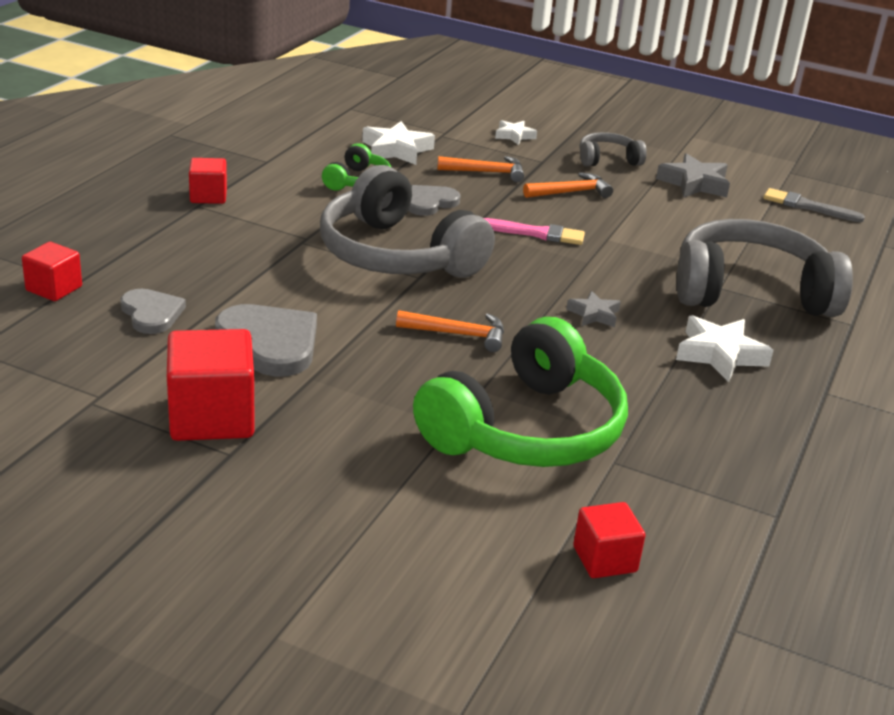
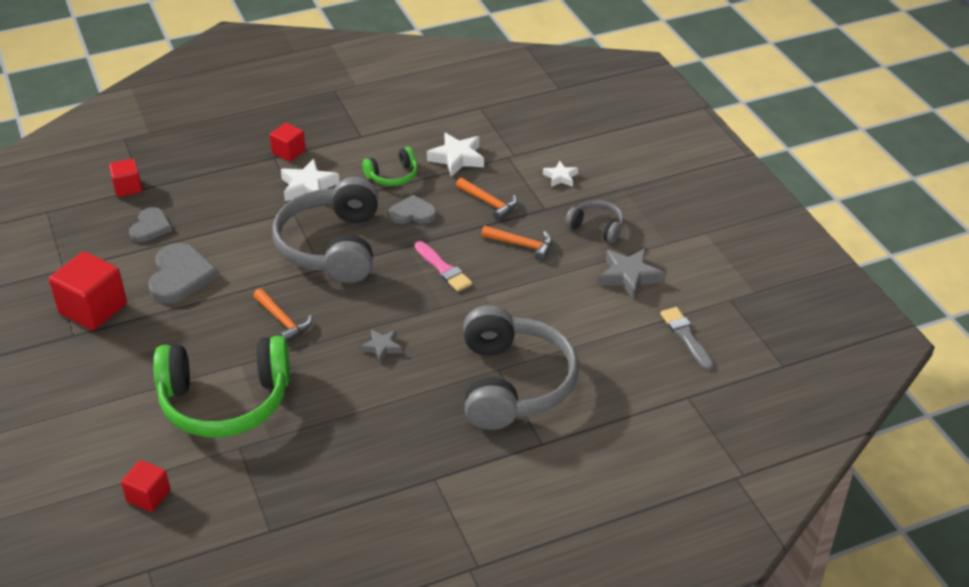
camera: 45 degrees right, 10 degrees up
(719, 354) = (412, 416): white star -> white star (308, 187)
(751, 292) = (513, 383): grey headphones -> grey headphones turned 45 degrees clockwise

